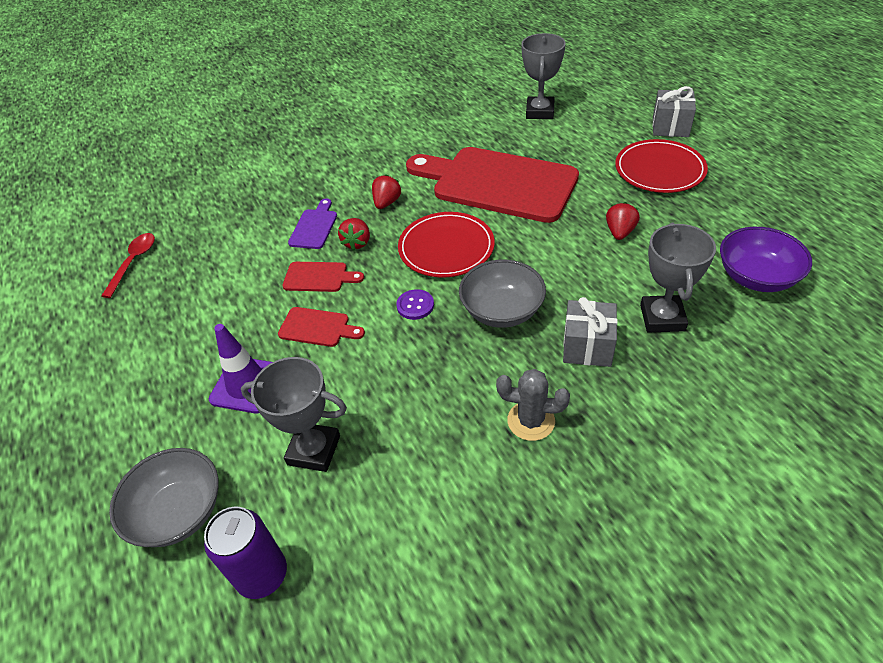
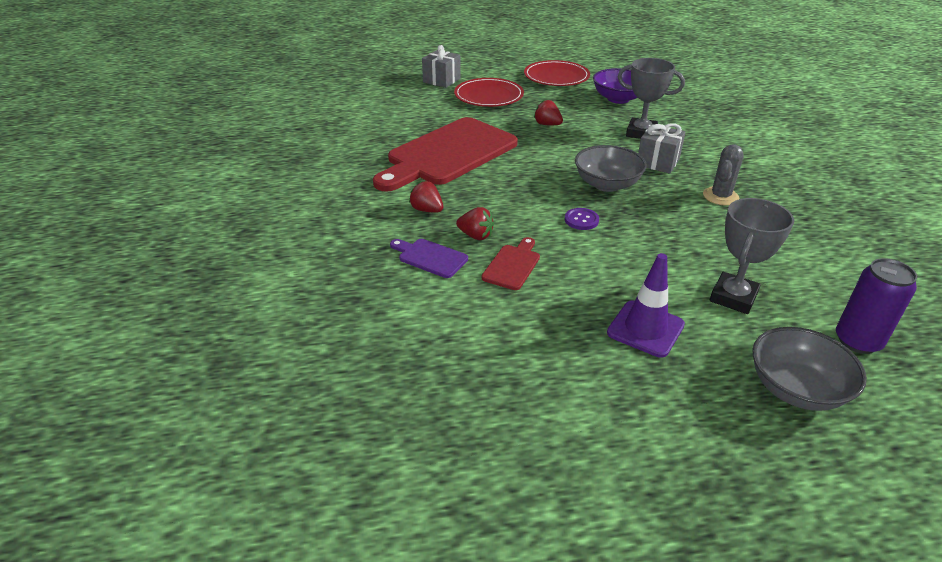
camera: 75 degrees left, 10 degrees down
(133, 262) = (386, 412): red spoon -> none
(317, 327) = (584, 275): red cutting board -> none
(446, 248) = (516, 193): red plate -> red plate (556, 77)
(540, 112) = (364, 116): grey trophy -> none

